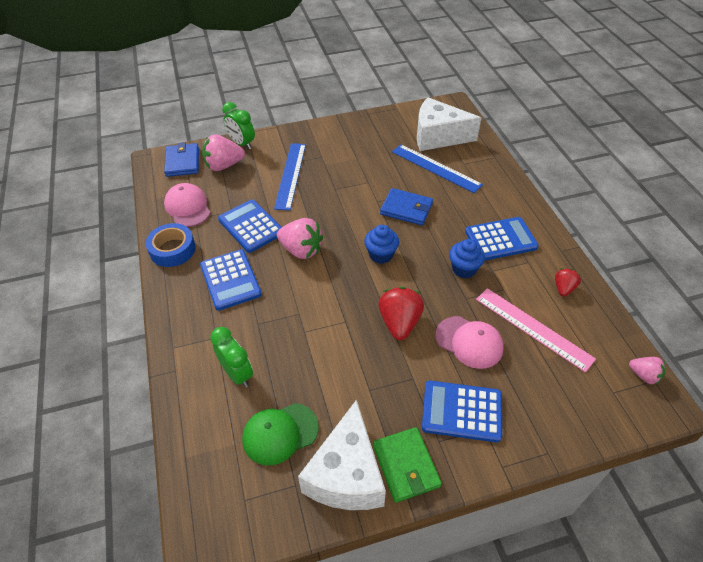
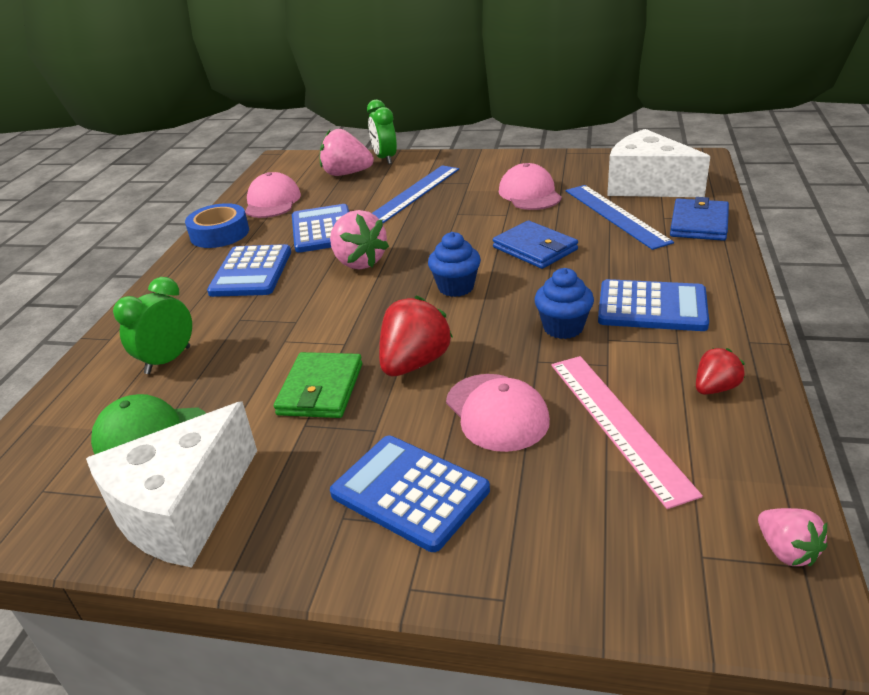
camera: 30 degrees right, 15 degrees down
(182, 162) = (306, 165): blue wallet -> blue wallet (699, 223)
(237, 374) = (168, 360): green clock -> green clock turned 135 degrees counterclockwise
(370, 159) = (529, 194): none -> pink cap
(406, 465) = (268, 529): green wallet -> green wallet (321, 389)

